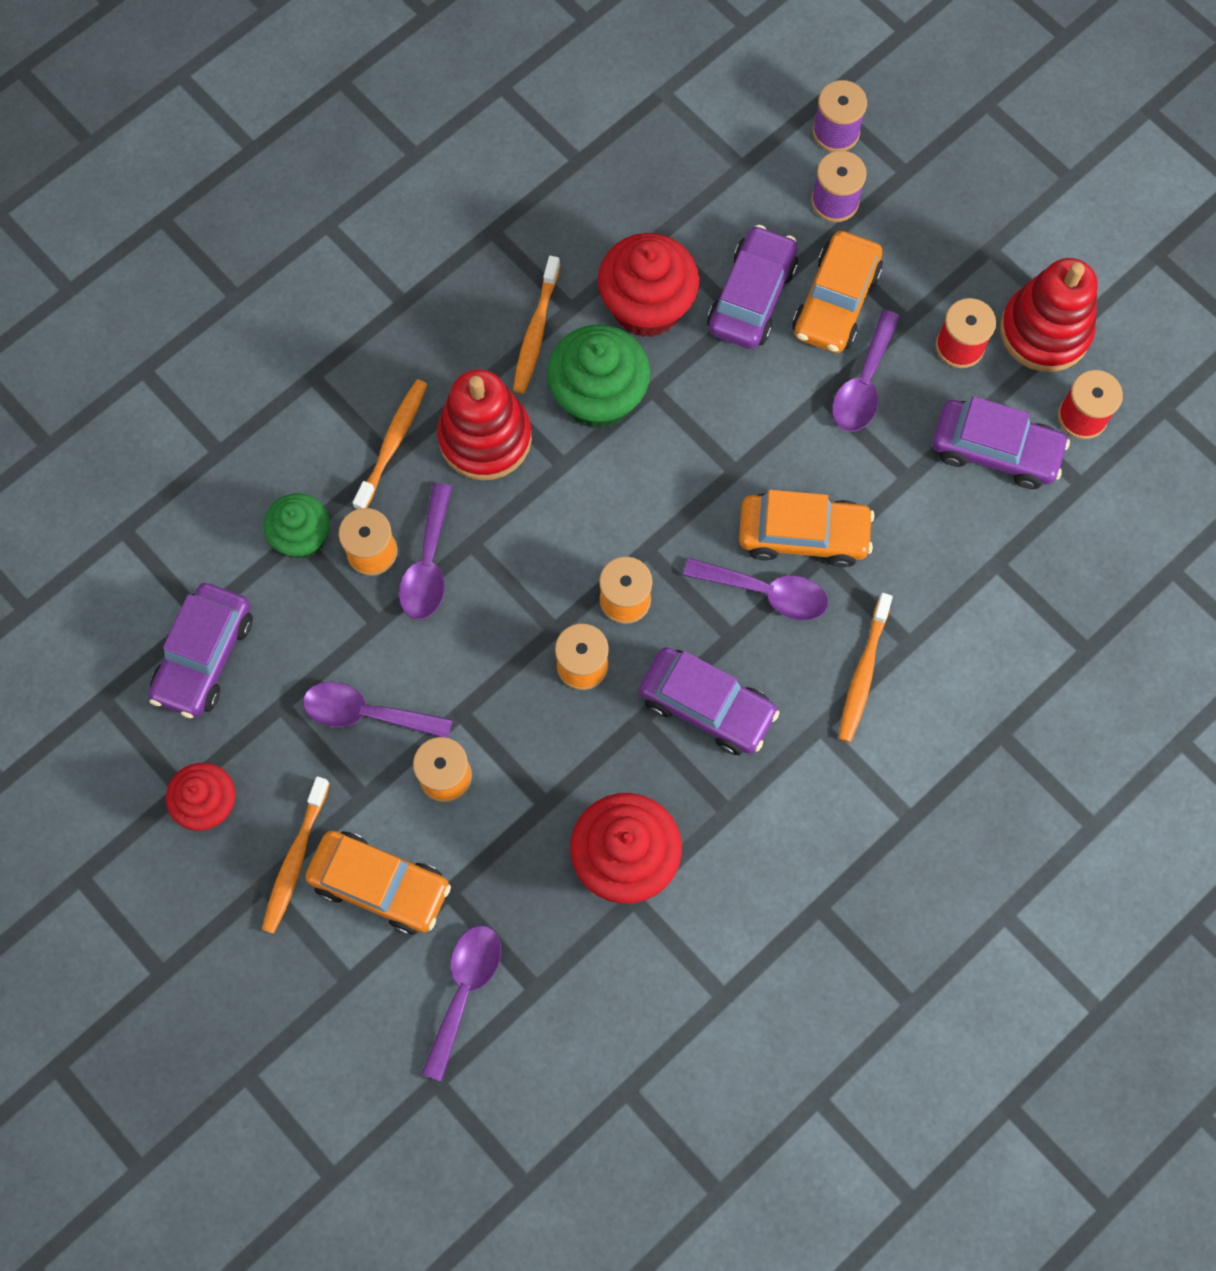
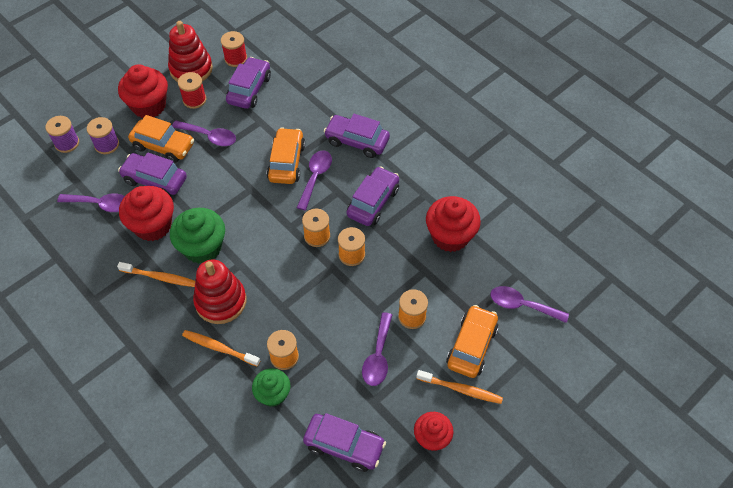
camera: 90 degrees left, 15 degrees down
(428, 564) = (293, 328): purple spoon -> purple spoon (100, 204)
(863, 673) = (357, 141): orange toothbrush -> purple car
(938, 263) = (149, 106): none -> red cupcake

